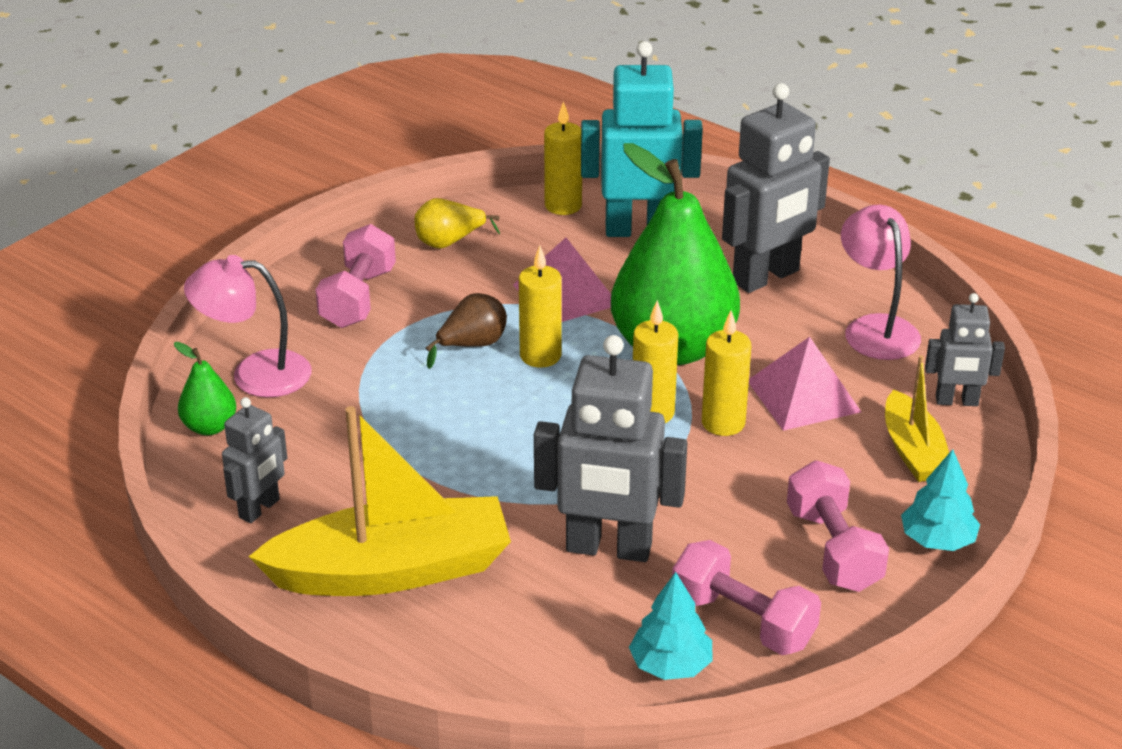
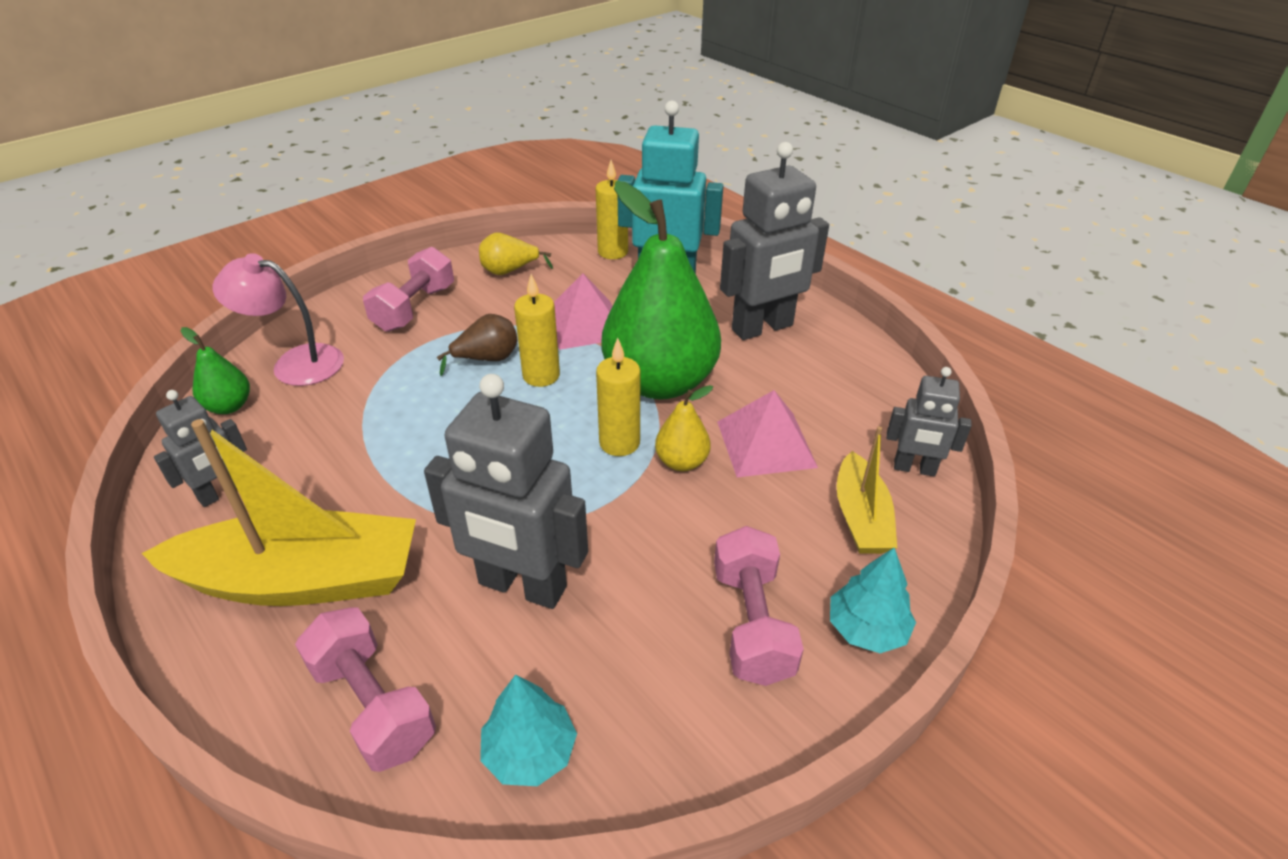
camera: 10 degrees right, 5 degrees up
(723, 423) = (681, 462): yellow candle -> yellow pear
(743, 621) = (629, 703): pink dumbbell -> pink dumbbell (373, 704)
(876, 328) = (850, 385): pink lamp -> none

